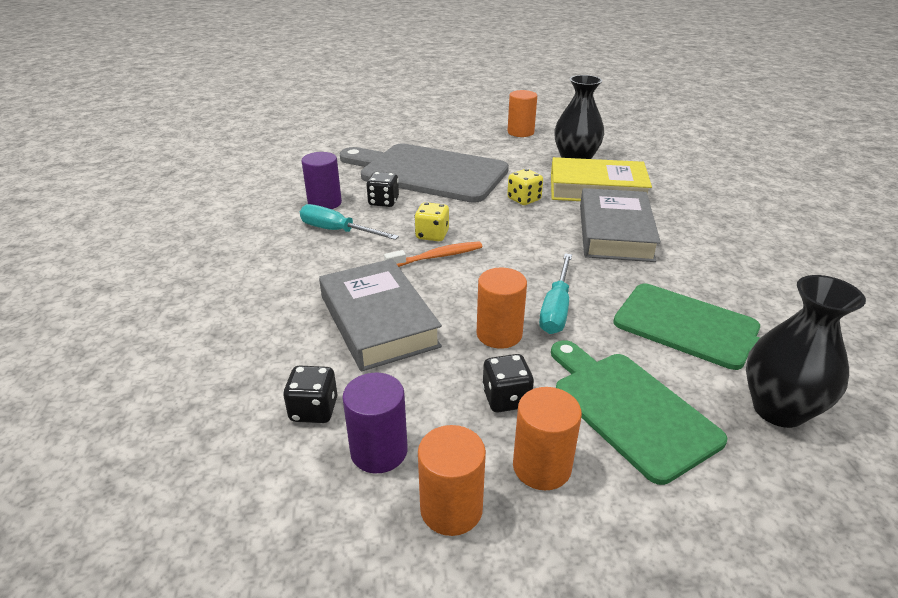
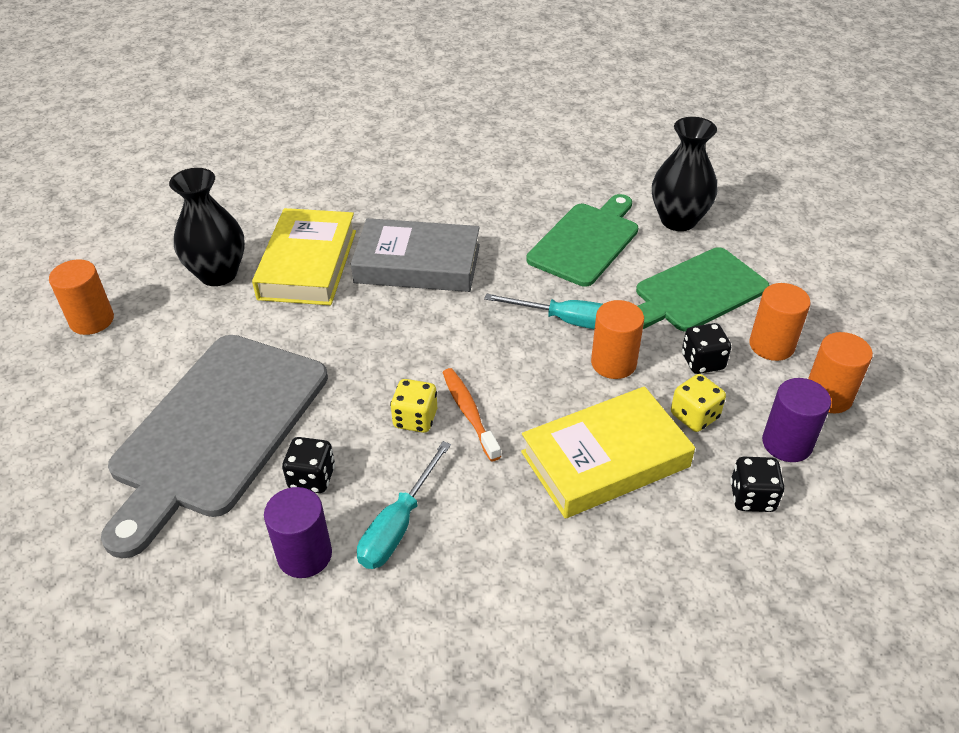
camera: 90 degrees left, 10 degrees up
(378, 321) = (605, 459): grey book -> yellow book
(524, 199) = (327, 330): yellow dice -> yellow dice (694, 416)

